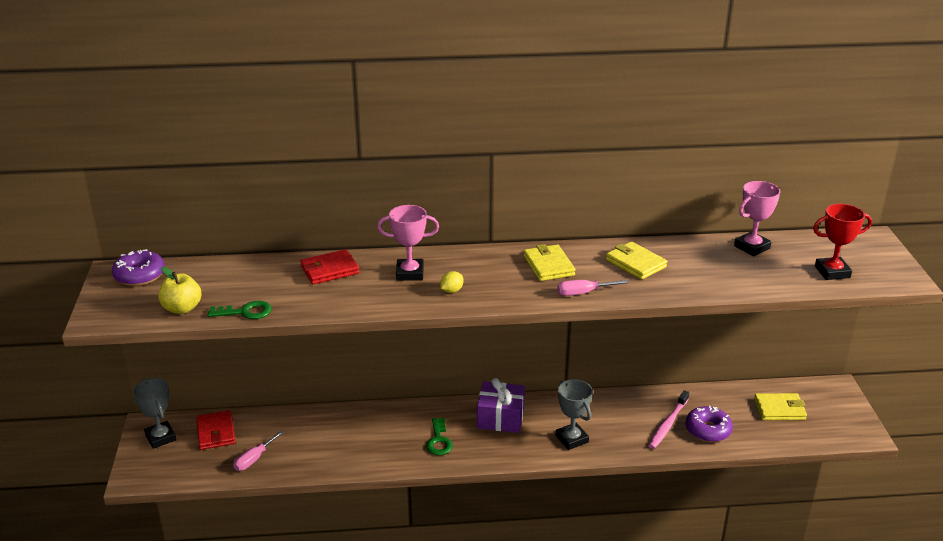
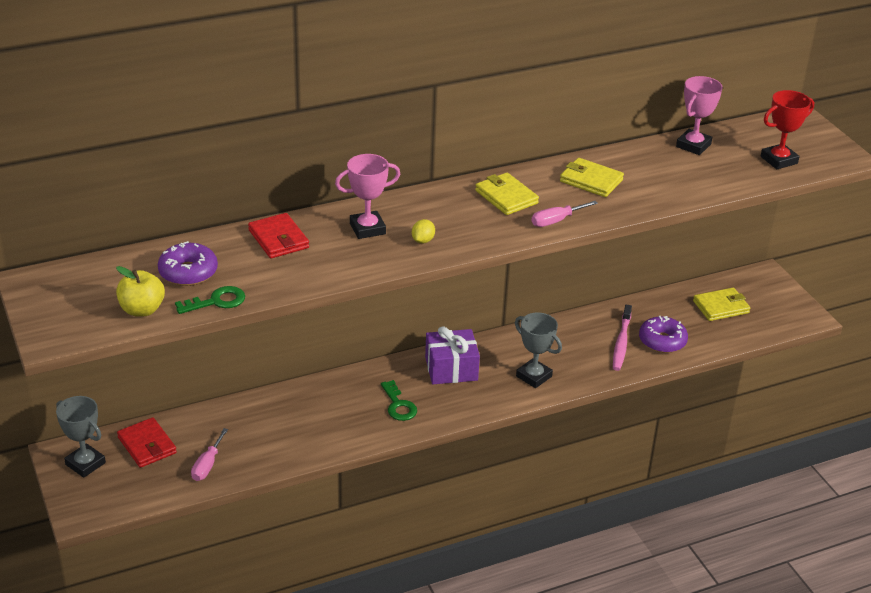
camera: 20 degrees left, 5 degrees up
(140, 275) = (65, 281): purple donut -> purple donut (188, 272)
(329, 270) = (278, 239): red wallet -> red wallet turned 75 degrees counterclockwise

